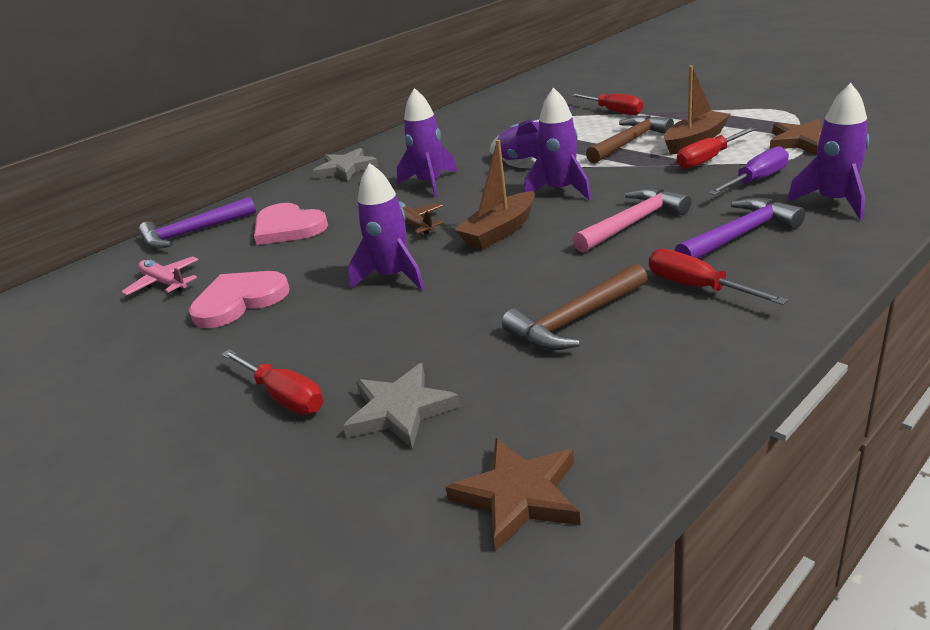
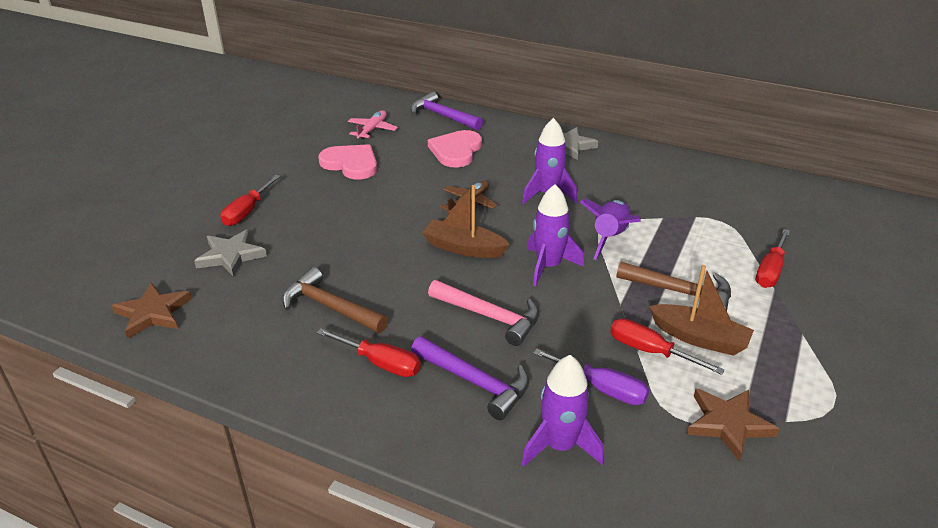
camera: 65 degrees right, 5 degrees up
(393, 277) = (386, 215): purple rocket -> none
(698, 287) = (380, 363): red screwdriver -> red screwdriver turned 90 degrees clockwise

